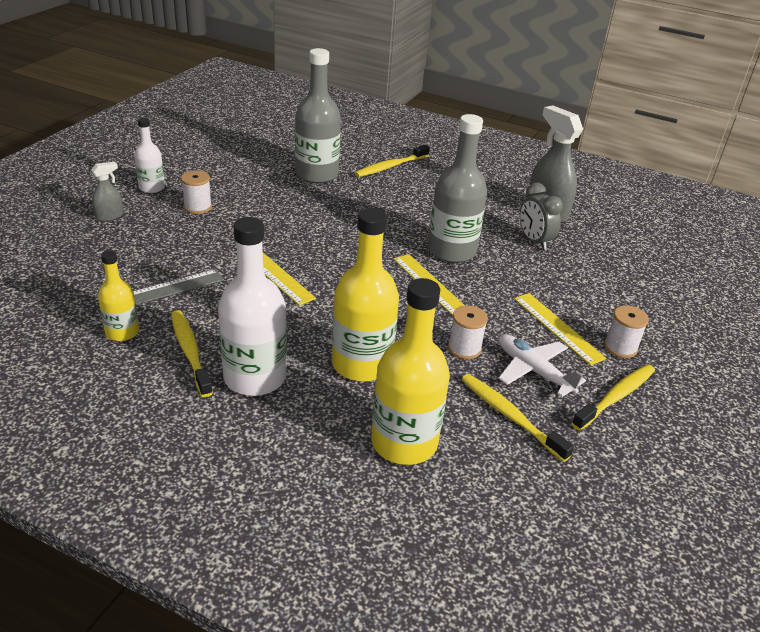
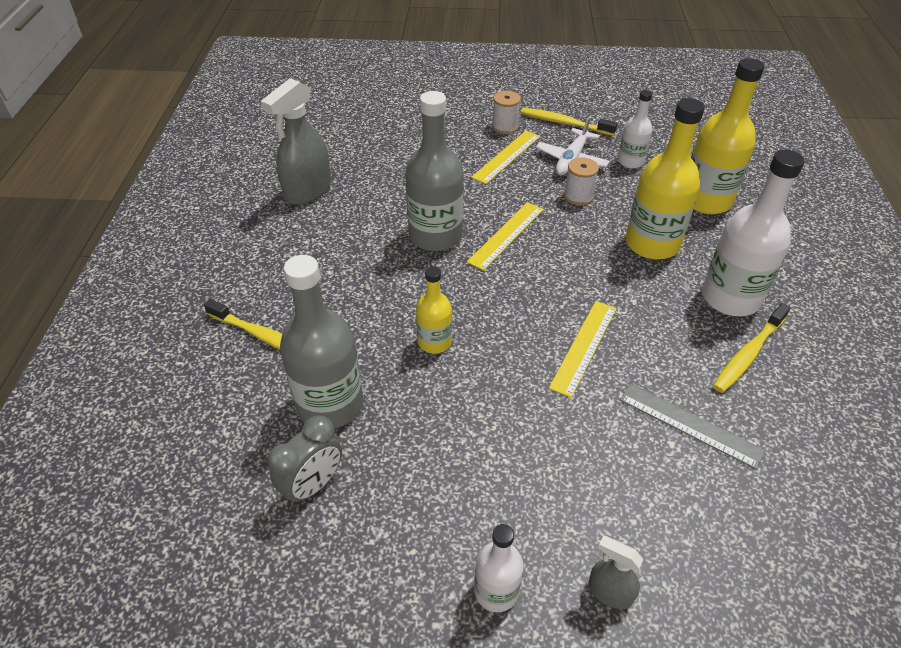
camera: 110 degrees left, 10 degrees up
(122, 332) = (779, 421): yellow bottle -> yellow bottle (434, 342)
(198, 207) = (507, 495): white spool -> none
(510, 416) = (630, 161): yellow toothbrush -> white bottle
(534, 241) = (376, 189): grey clock -> grey clock (313, 485)

